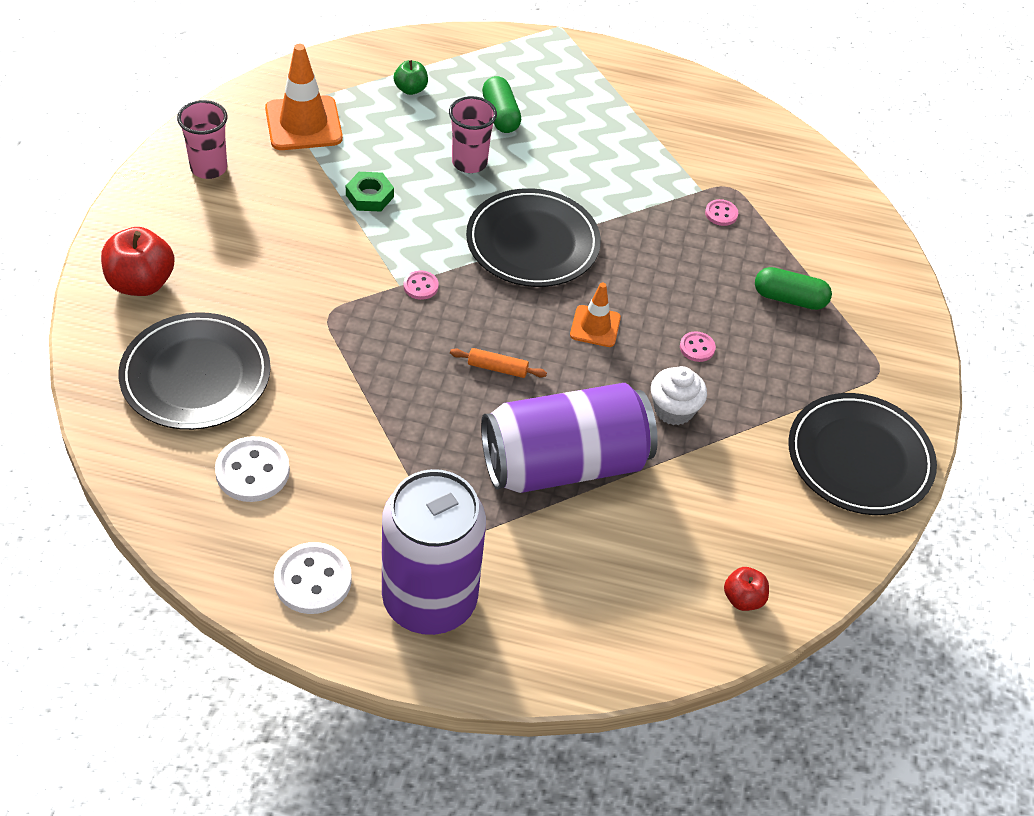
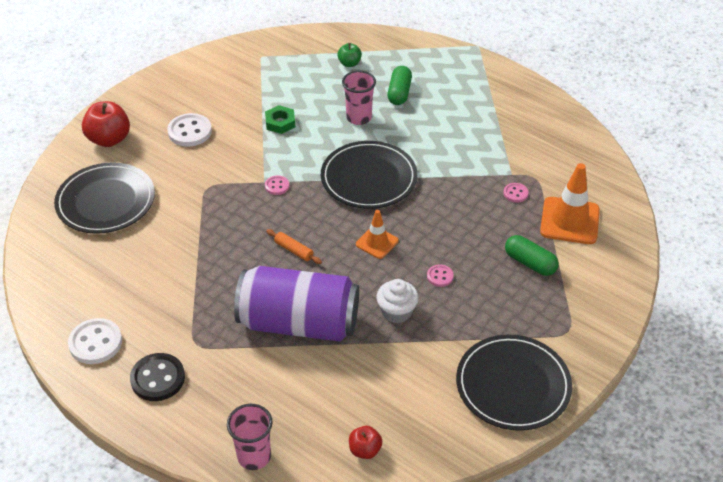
camera: 30 degrees right, 5 degrees down
(209, 168) = (192, 82): pink cup -> pink cup (254, 456)
(252, 471) = (102, 267): white button -> white button (190, 131)
(303, 124) = (267, 69): orange traffic cone -> orange traffic cone (569, 221)
(429, 599) = (158, 378): purple can -> black button

